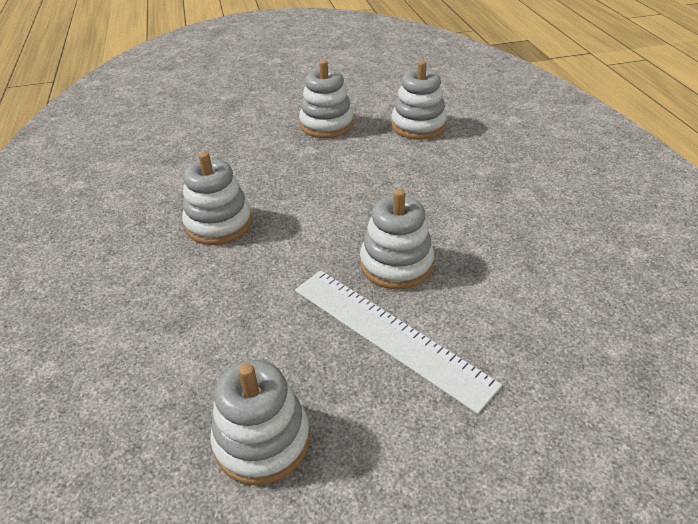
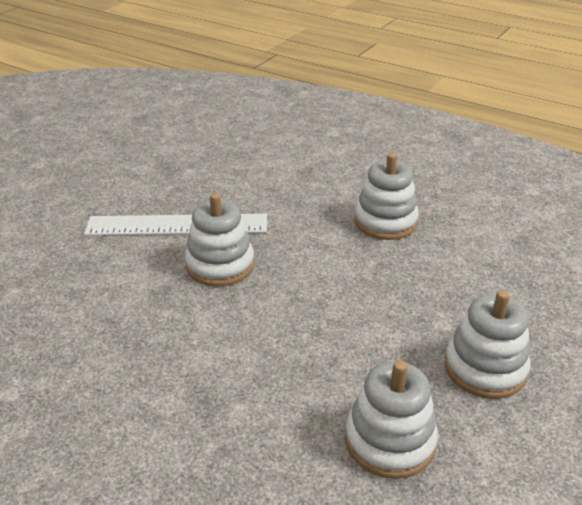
camera: 135 degrees right, 5 degrees down
(262, 440) = (193, 162): white stacking toy -> none

